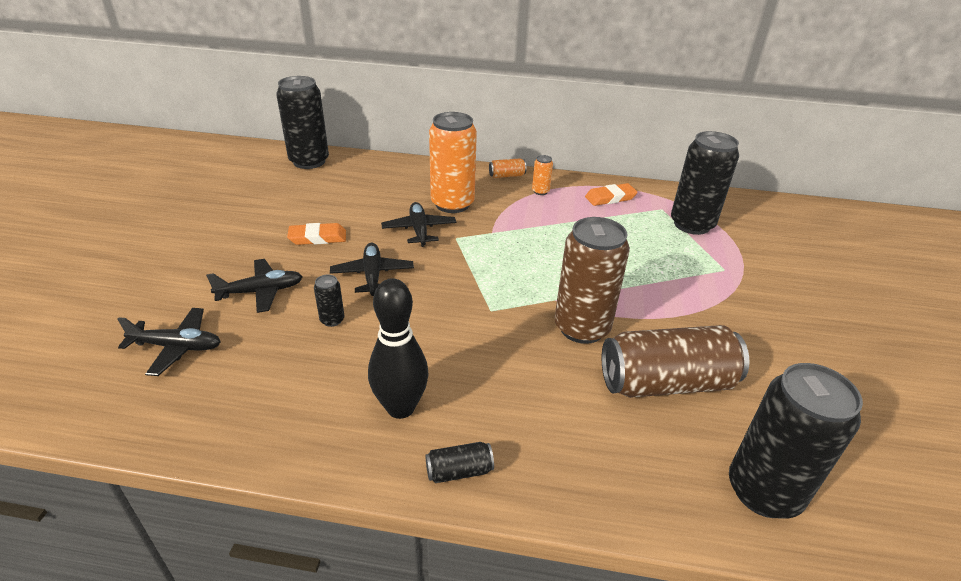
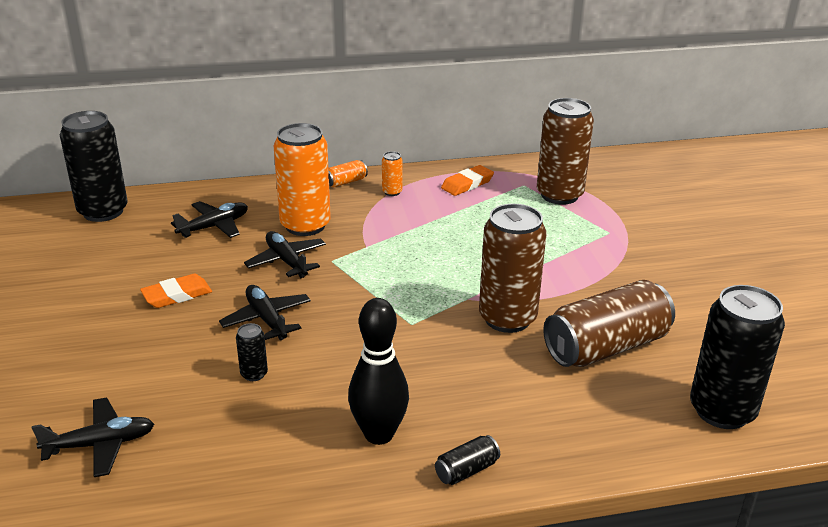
camera: 20 degrees left, 5 degrees down
(261, 292) = (153, 366): black plane -> black plane (214, 227)
(691, 225) = (559, 195): black can -> brown can

